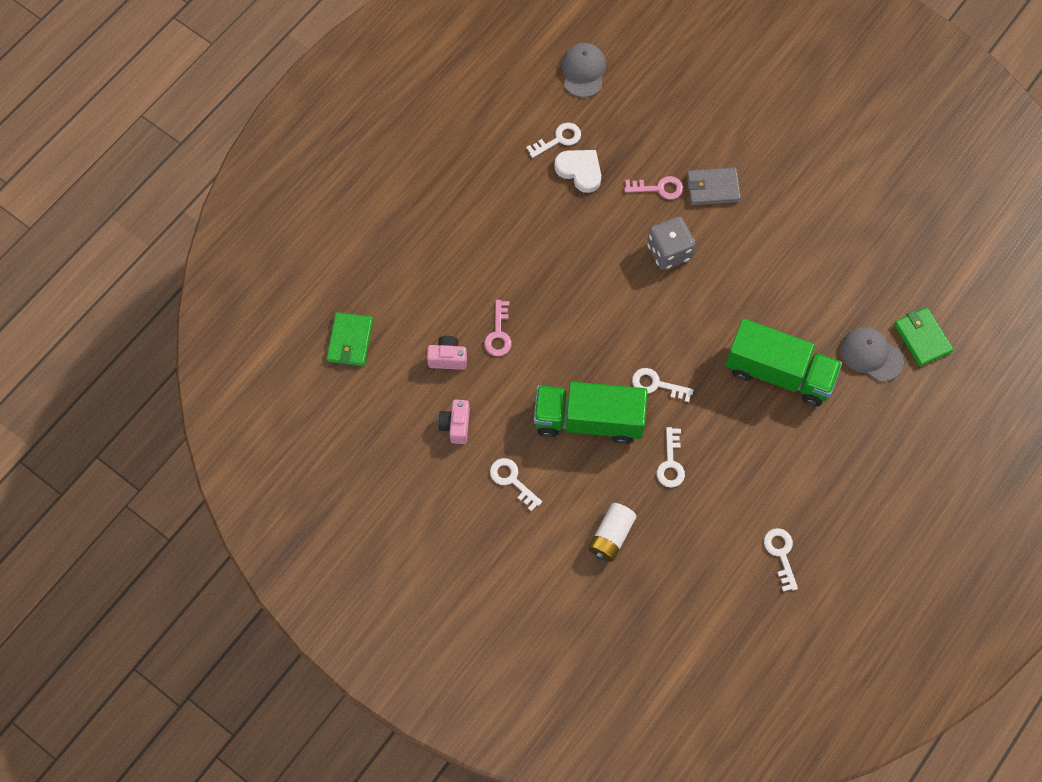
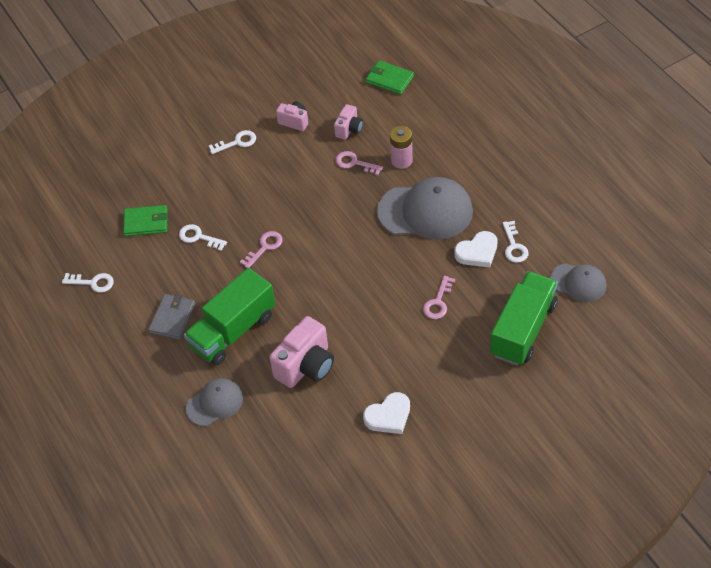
camera: 115 degrees right, 15 degrees down
(477, 285) = (401, 160): none -> pink battery
(543, 237) = (425, 211): none -> grey cap
(588, 420) = (258, 197): green truck -> green truck (523, 329)
(611, 536) = (165, 186): white battery -> none
(657, 385) = (264, 247): white key -> pink key
(669, 252) = (375, 290): grey dice -> none
(712, 188) = (422, 341): grey wallet -> grey wallet (172, 318)
(789, 285) = (306, 366): none -> pink camera
(811, 190) = (388, 416): none -> white heart
(922, 338) = (210, 448): green wallet -> green wallet (146, 222)

